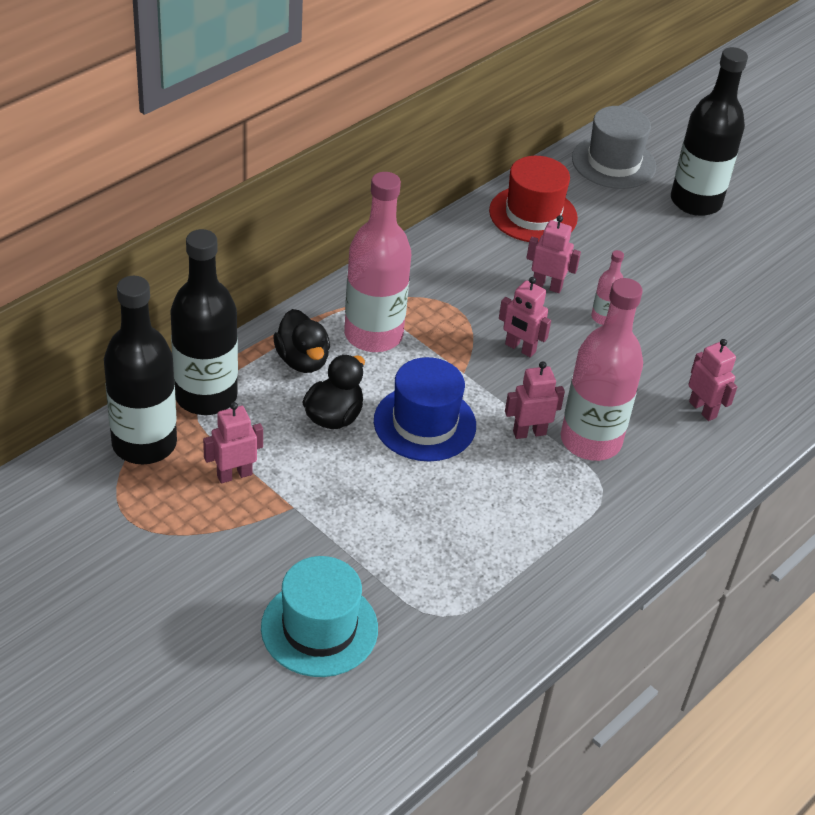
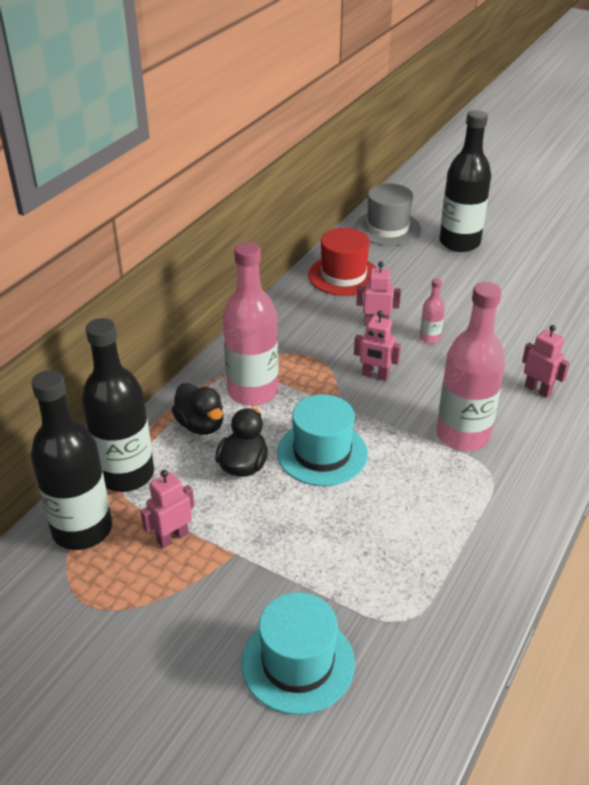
camera: 10 degrees left, 5 degrees down
(424, 423) = (322, 453): blue hat -> turquoise hat
(529, 432) = (410, 440): pink robot -> none

